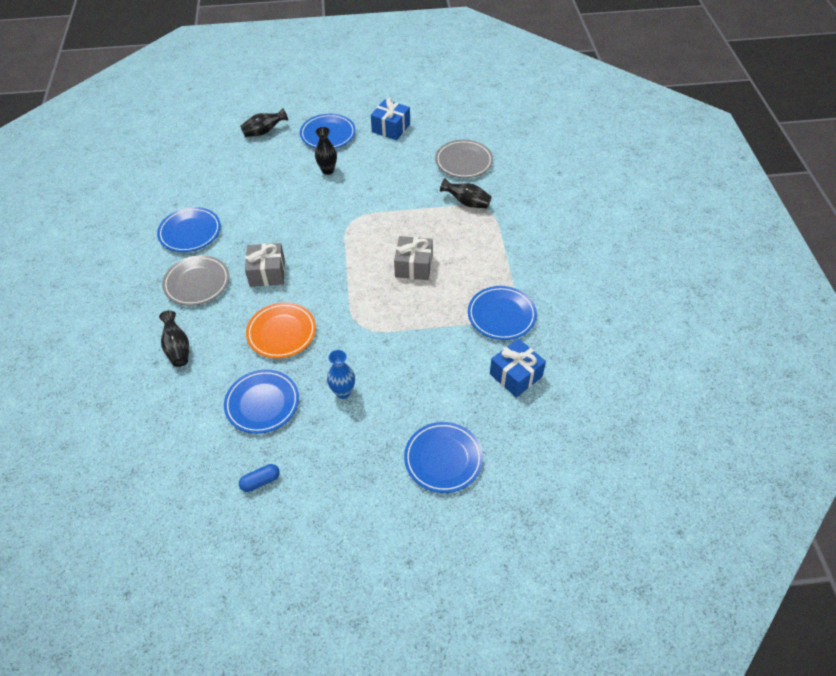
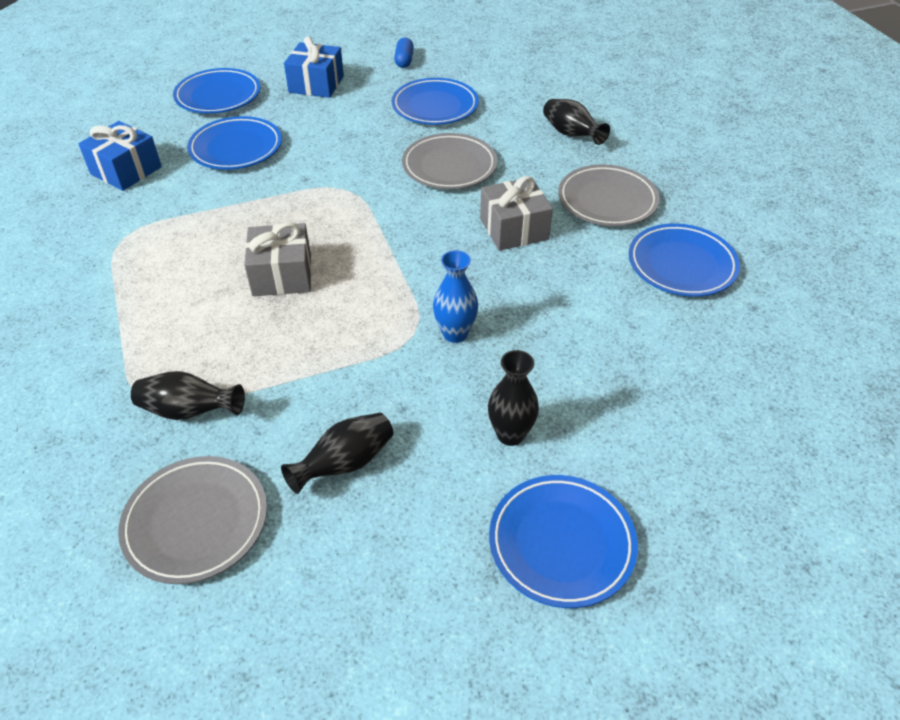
camera: 165 degrees right, 5 degrees down
(260, 481) = (404, 60): blue capsule -> blue capsule turned 45 degrees counterclockwise
(264, 132) = (723, 519): black vase -> black vase (345, 463)
(282, 333) = (449, 166): orange plate -> grey plate
(343, 392) = (345, 127): blue vase -> blue vase (455, 334)
(391, 128) = (405, 605): blue gift -> blue gift (316, 84)
(501, 315) = (137, 230): blue plate -> blue plate (236, 148)

